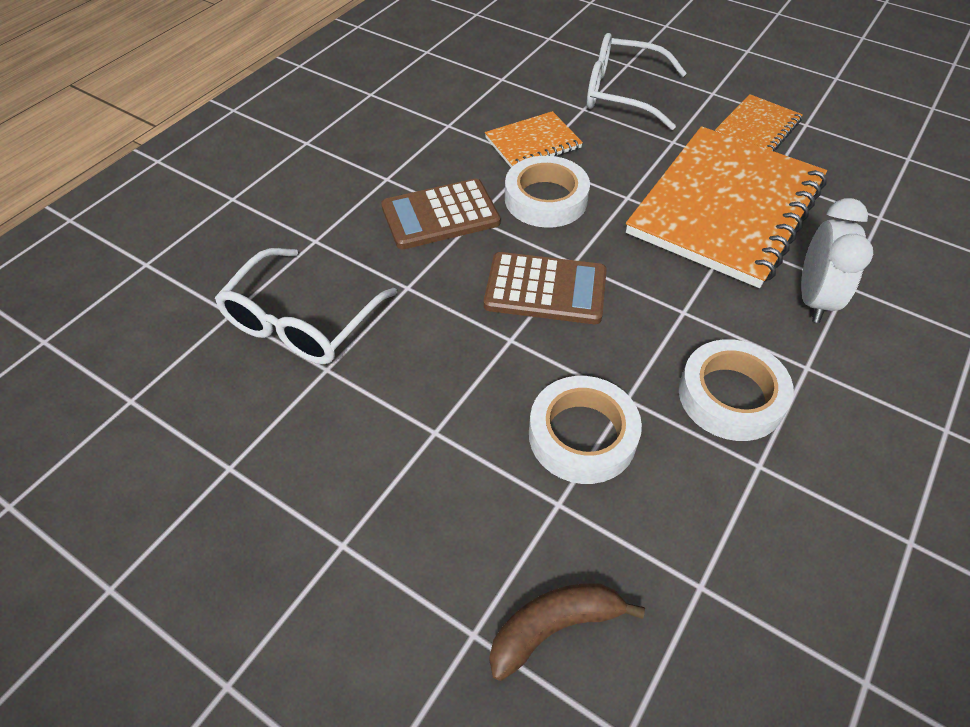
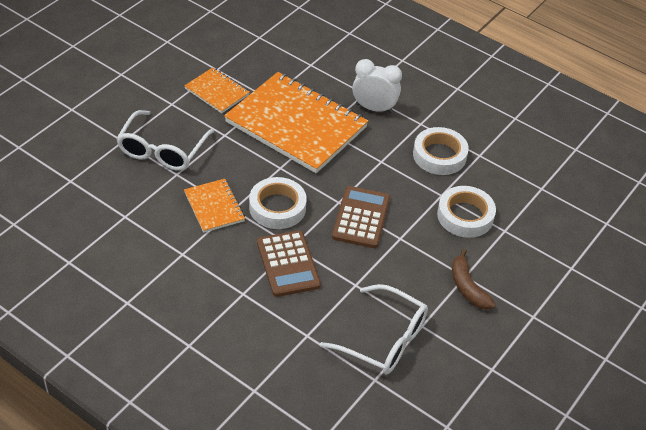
camera: 90 degrees left, 5 degrees down
(554, 627) = (565, 239): brown banana -> brown banana (467, 287)

